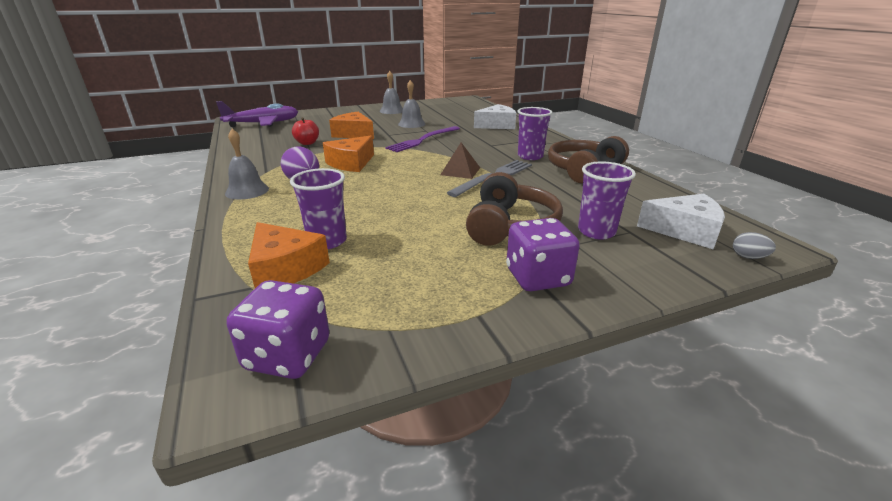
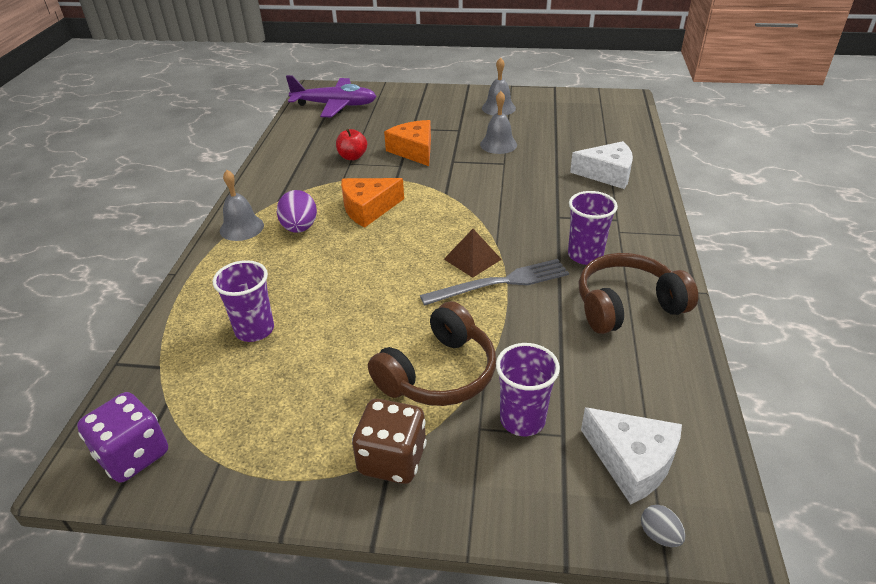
camera: 30 degrees right, 10 degrees up
(285, 268) = (197, 354): orange cheese -> none
(423, 140) = (483, 183): purple fork -> none
(537, 278) = (392, 459): purple dice -> brown dice

